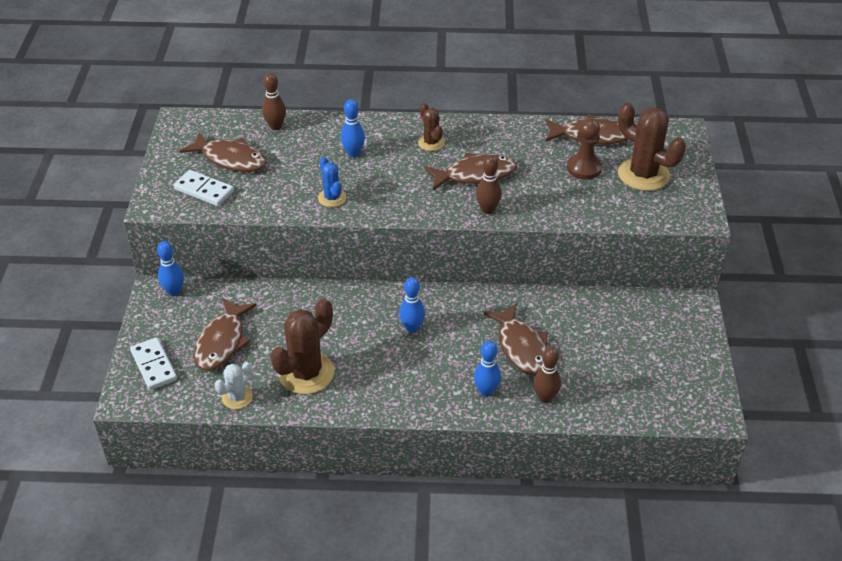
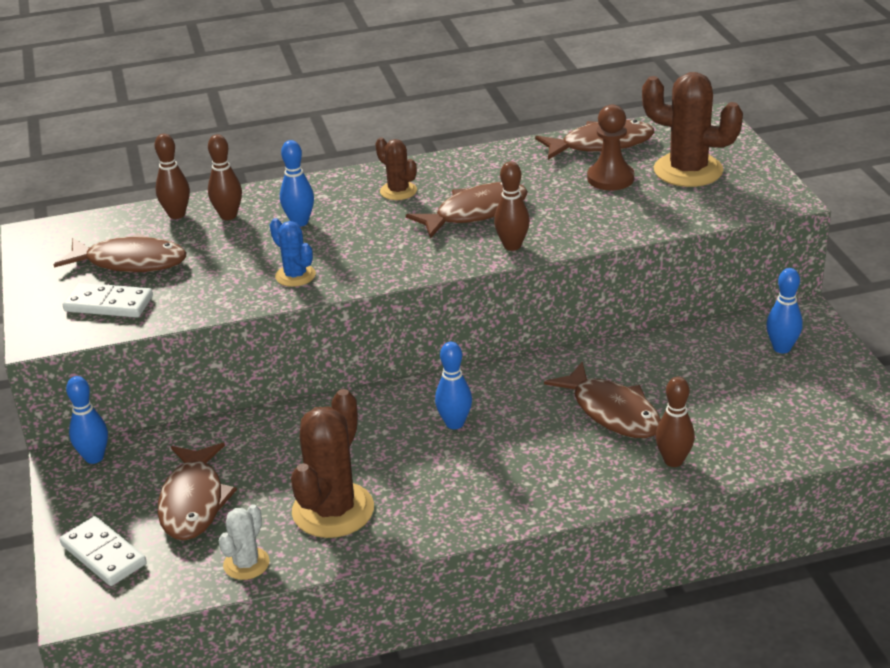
camera: 15 degrees left, 10 degrees down
(309, 136) = (228, 216): none -> brown bowling pin
(486, 391) = (592, 472): blue bowling pin -> blue bowling pin (781, 348)

